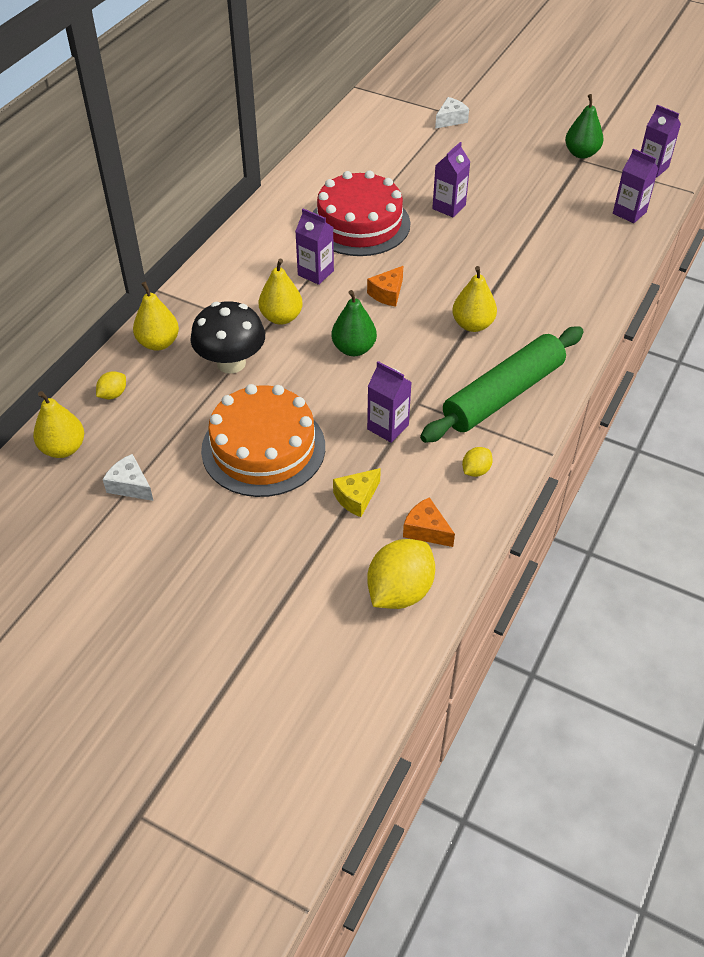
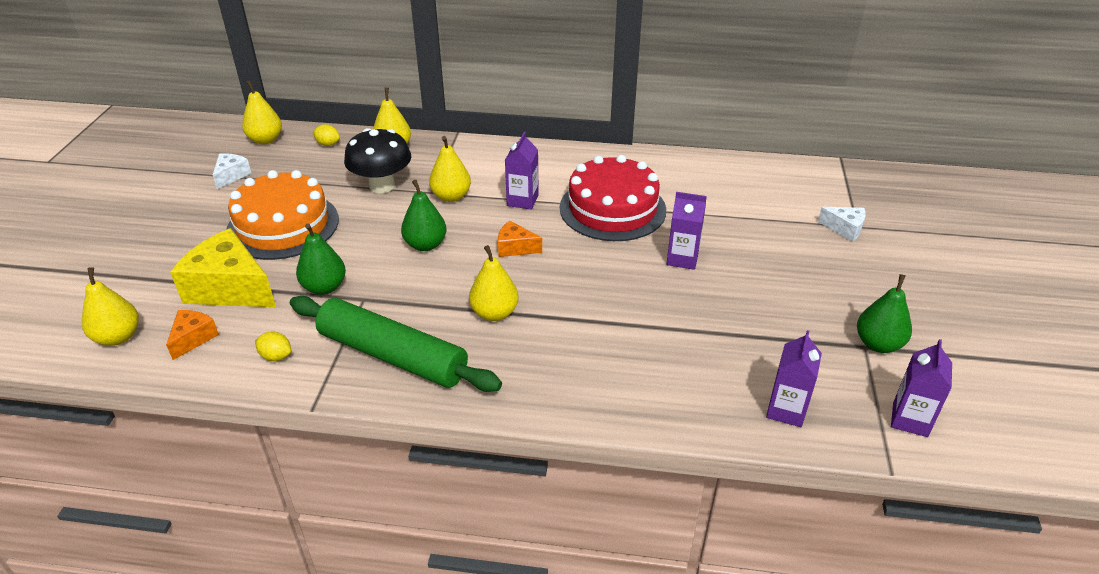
camera: 70 degrees right, 10 degrees down
(356, 497) = (230, 288): yellow cheese -> yellow cheese, size x2.02
(388, 427) = (324, 287): purple carton -> green pear
(399, 591) = (118, 337): yellow lemon -> yellow pear

